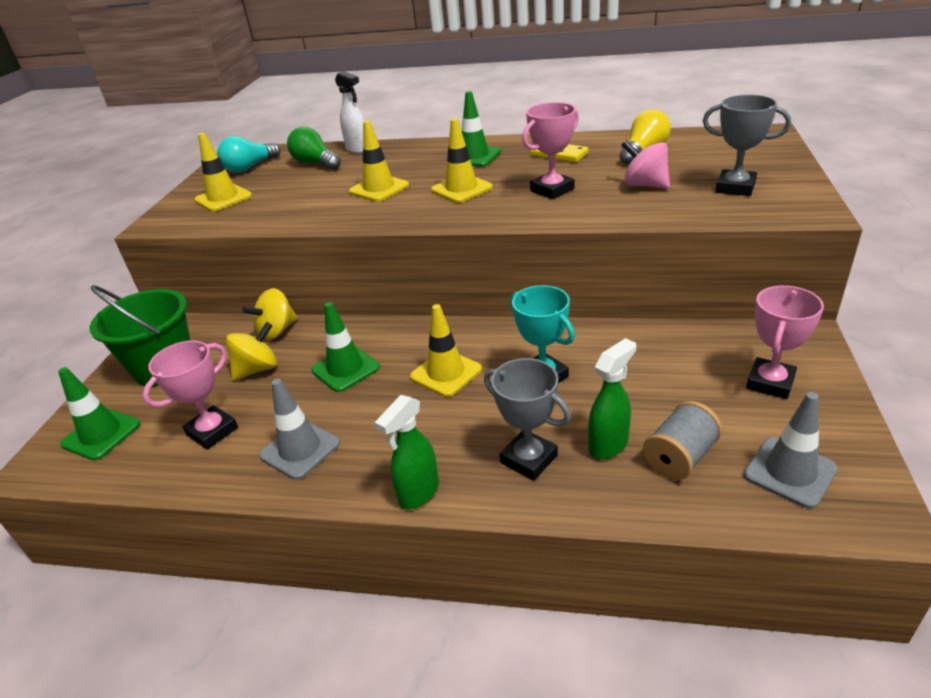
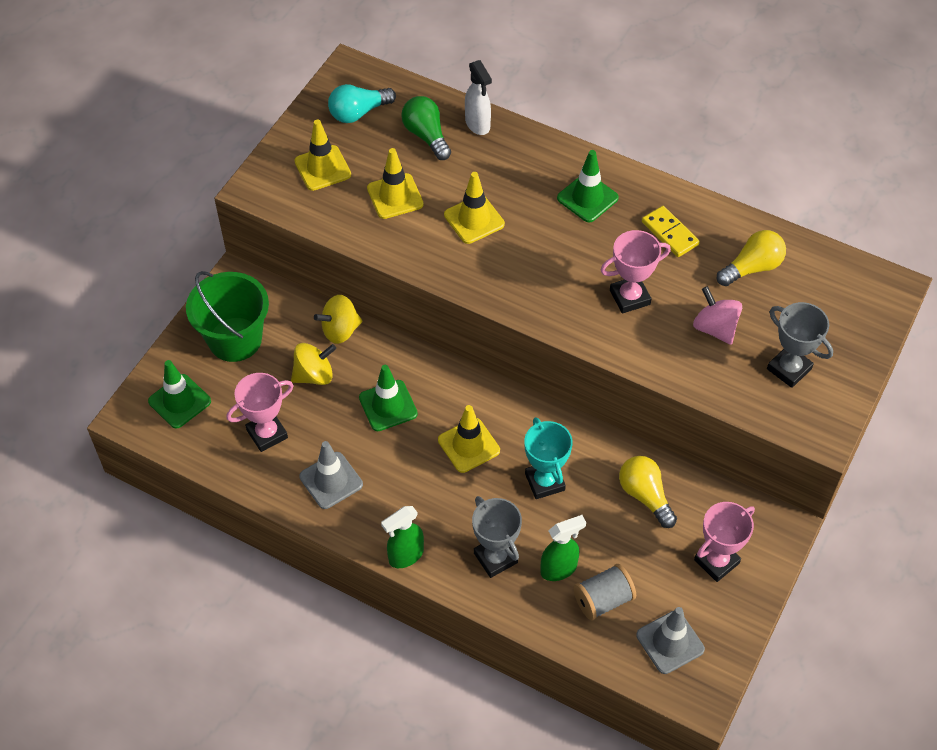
camera: 15 degrees right, 20 degrees up
(461, 189) = (549, 256): yellow traffic cone -> yellow traffic cone (395, 196)
(653, 355) = (645, 496): none -> yellow light bulb

